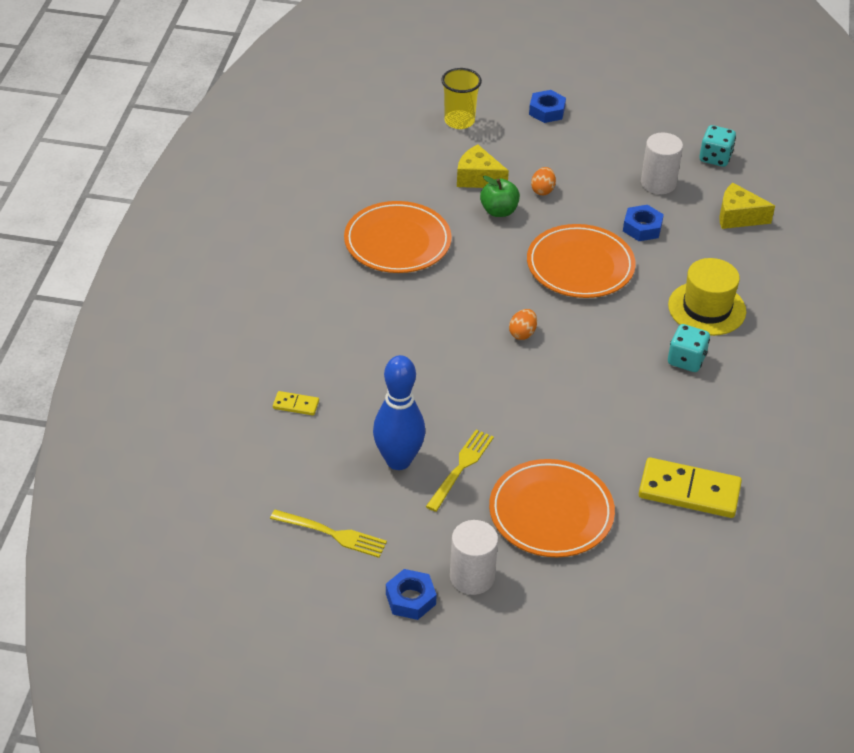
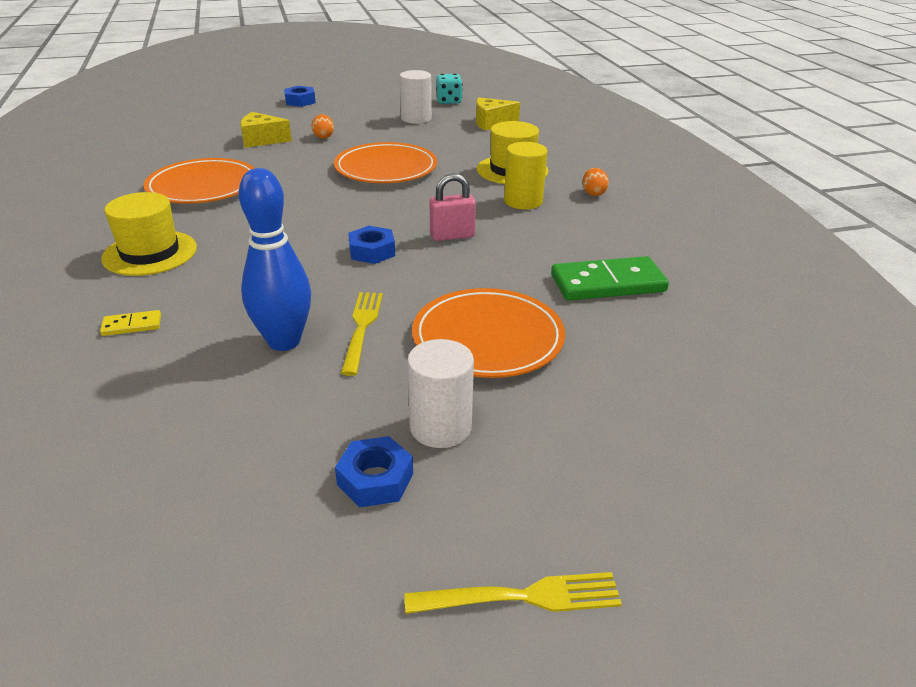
camera: 25 degrees left, 10 degrees down
(328, 324) = (150, 253): none -> yellow hat
(332, 534) = (229, 439): yellow fork -> yellow fork (521, 597)
(459, 121) = (228, 116): yellow cup -> none
(499, 211) = (292, 153): green apple -> none
(522, 333) = (362, 217): orange egg -> orange egg (593, 193)
(590, 386) = (452, 236): none -> pink padlock
(642, 228) = (422, 140): blue nut -> blue nut (372, 251)
(686, 360) = (523, 201): turquoise dice -> yellow cylinder
(689, 491) = (608, 283): yellow domino -> green domino

